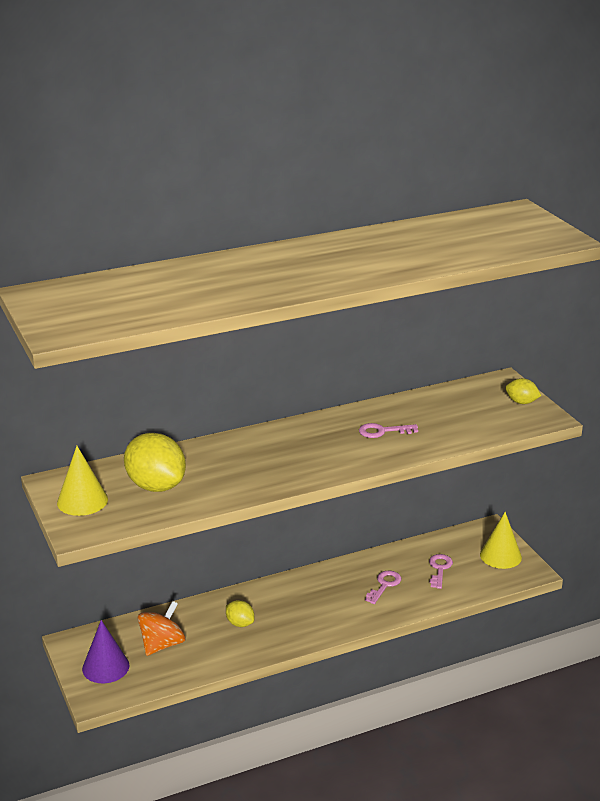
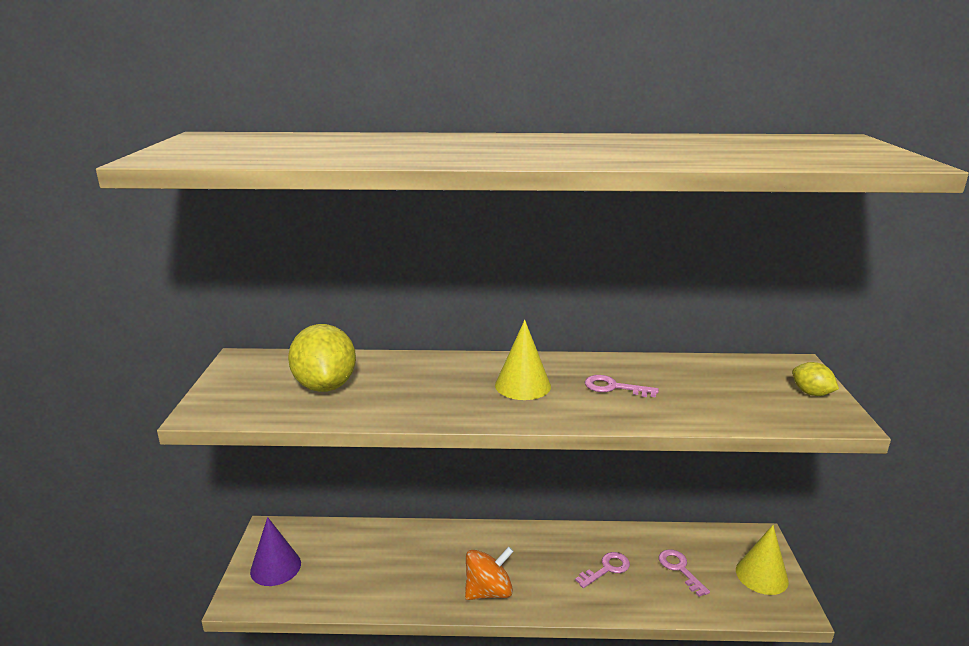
camera: 25 degrees right, 5 degrees down
(82, 501) = (243, 382): yellow cone -> yellow cone (522, 385)
(162, 644) = (343, 561): orange spinning top -> orange spinning top (488, 591)
(240, 623) = (431, 563): yellow lemon -> none
(439, 569) = (679, 569): pink key -> pink key turned 60 degrees counterclockwise

